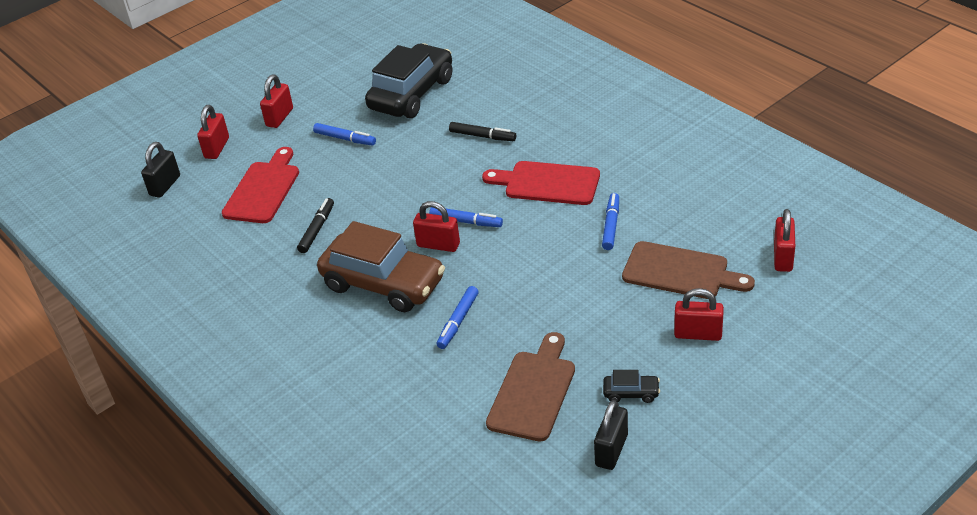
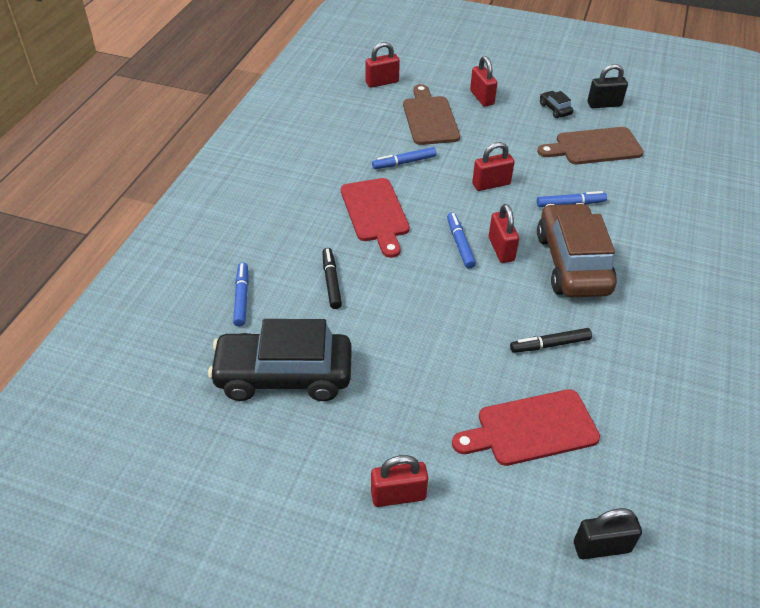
camera: 125 degrees left, 5 degrees up
(217, 148) = (498, 533): red padlock -> red padlock (491, 184)
(345, 139) = (400, 398): blue marker -> blue marker (242, 297)

